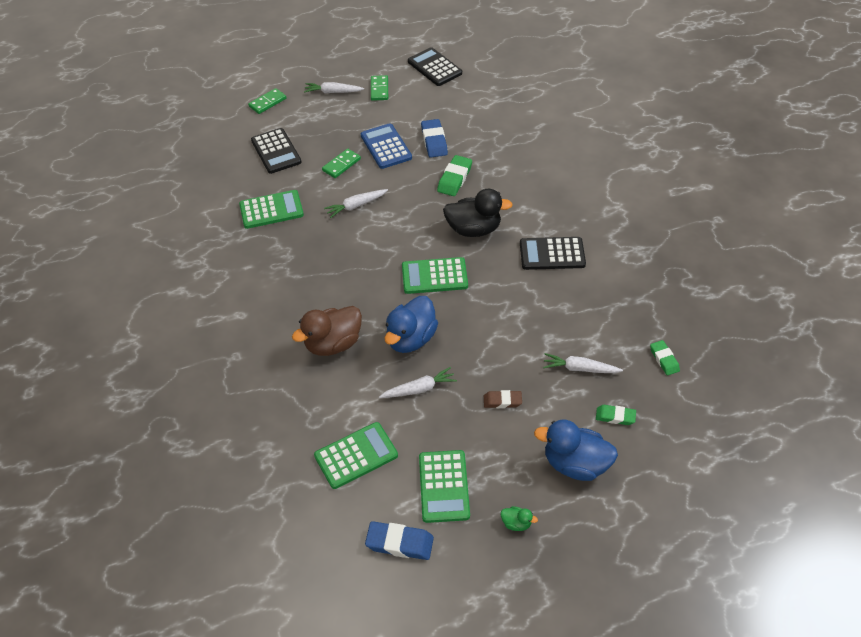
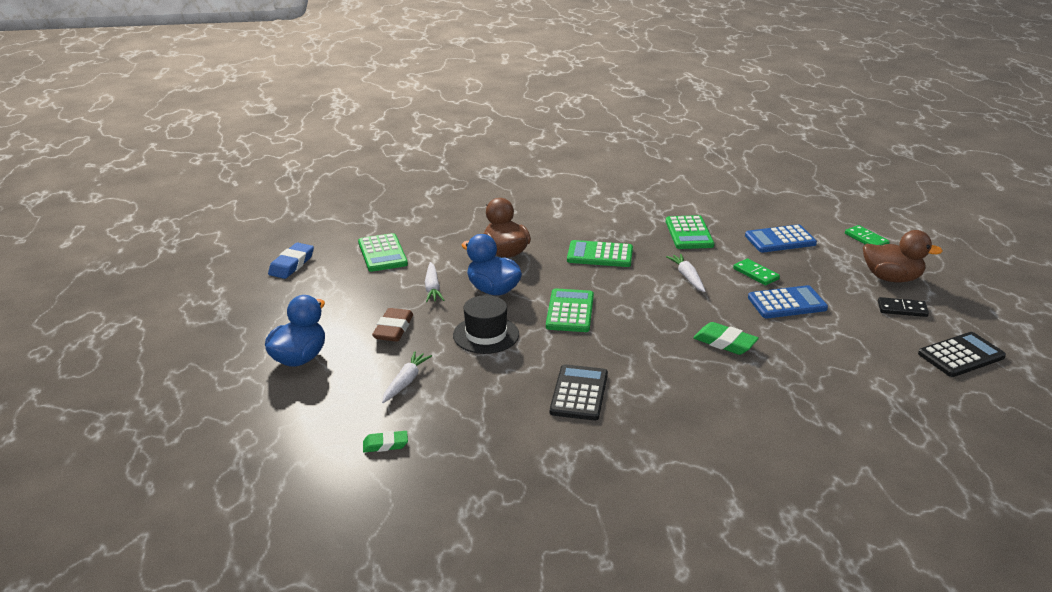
camera: 100 degrees right, 20 degrees down
(276, 151) = (780, 240): black calculator -> blue calculator
(333, 92) = (891, 278): white carrot -> brown duck
(379, 89) = (902, 309): green domino -> black domino
(434, 141) = (797, 336): blue eraser -> none
(443, 486) = (326, 288): green calculator -> green calculator (600, 255)
(474, 229) = (634, 344): black duck -> none
(490, 328) = (486, 335): none -> black hat
(502, 401) = (393, 329): brown eraser -> brown eraser, size x1.55
(516, 523) = (266, 318): green duck -> none
(615, 416) = (334, 393): green eraser -> none

